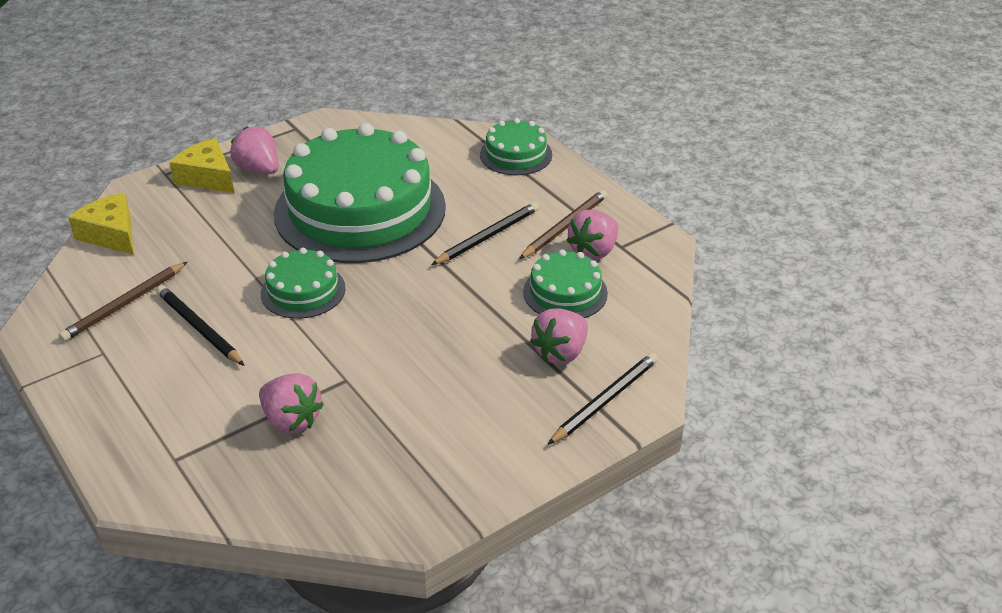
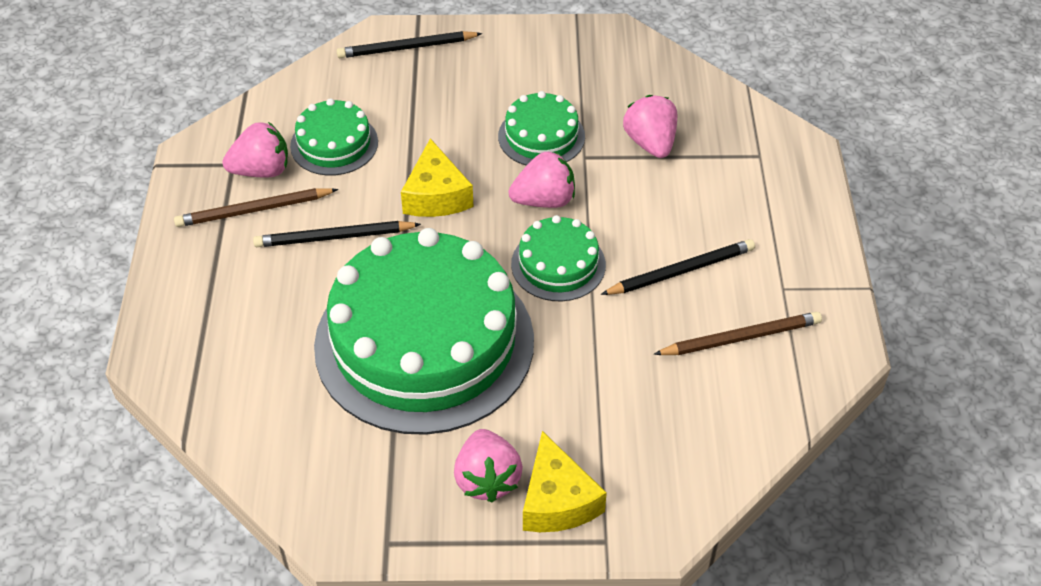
camera: 145 degrees left, 10 degrees up
(111, 234) = (717, 455): yellow cheese -> yellow cheese (436, 195)
(198, 328) = (681, 271): black pencil -> black pencil turned 105 degrees counterclockwise
(516, 154) = (187, 334): green cake -> green cake (541, 136)
(560, 353) = (397, 96): pink strawberry -> pink strawberry (544, 200)

